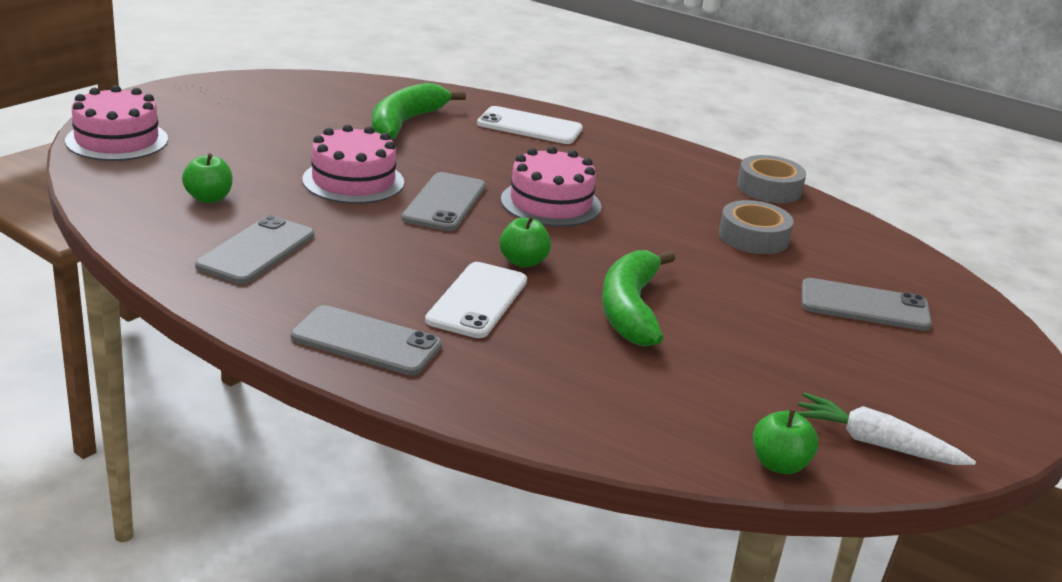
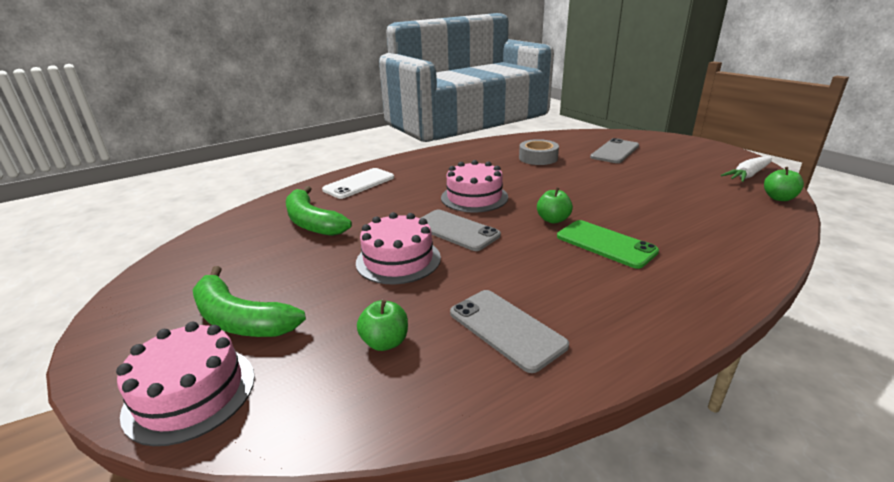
camera: 60 degrees left, 0 degrees up
(366, 341) = (669, 298): grey phone -> none
(477, 300) = (605, 244): white phone -> green phone
(630, 309) = (618, 201): green banana -> green banana (240, 319)
(769, 188) = (484, 144): grey tape -> none

